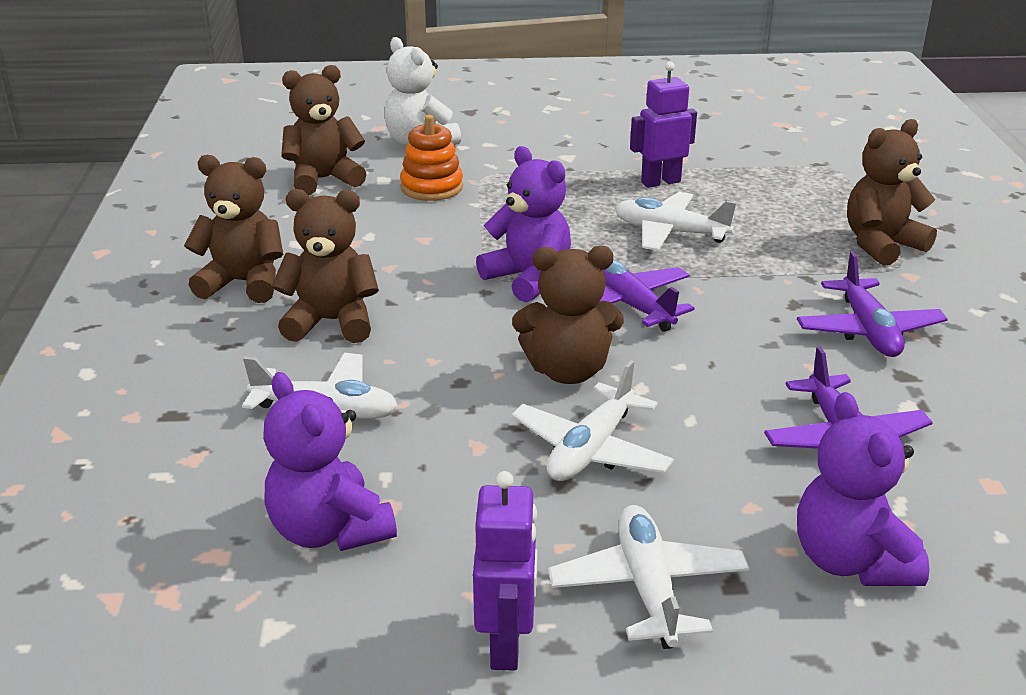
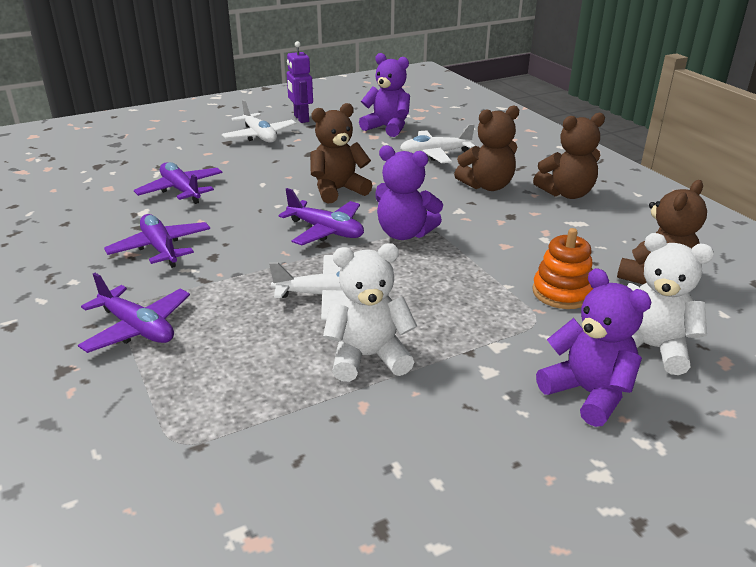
camera: 155 degrees right, 0 degrees up
(591, 449) = (304, 165): white plane -> none
(660, 182) = (368, 357): purple robot -> white teddy bear
(850, 561) = (181, 154): purple teddy bear -> purple teddy bear (588, 393)
(881, 245) = (137, 328): brown teddy bear -> purple plane

